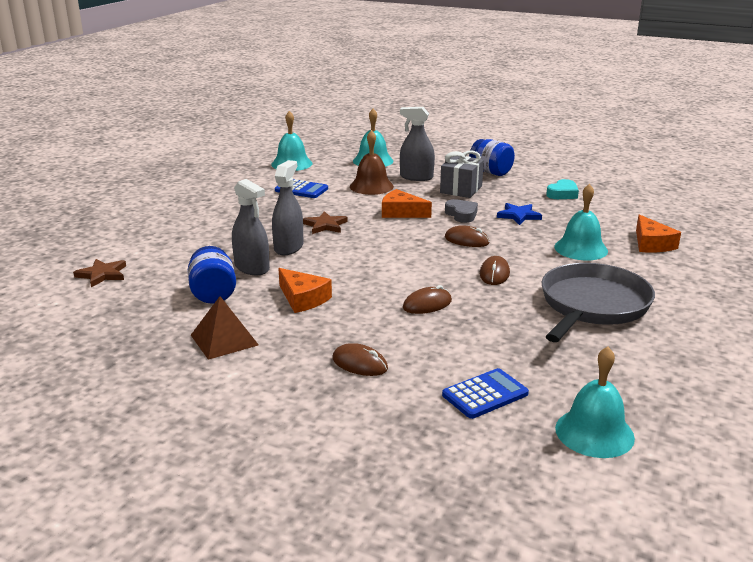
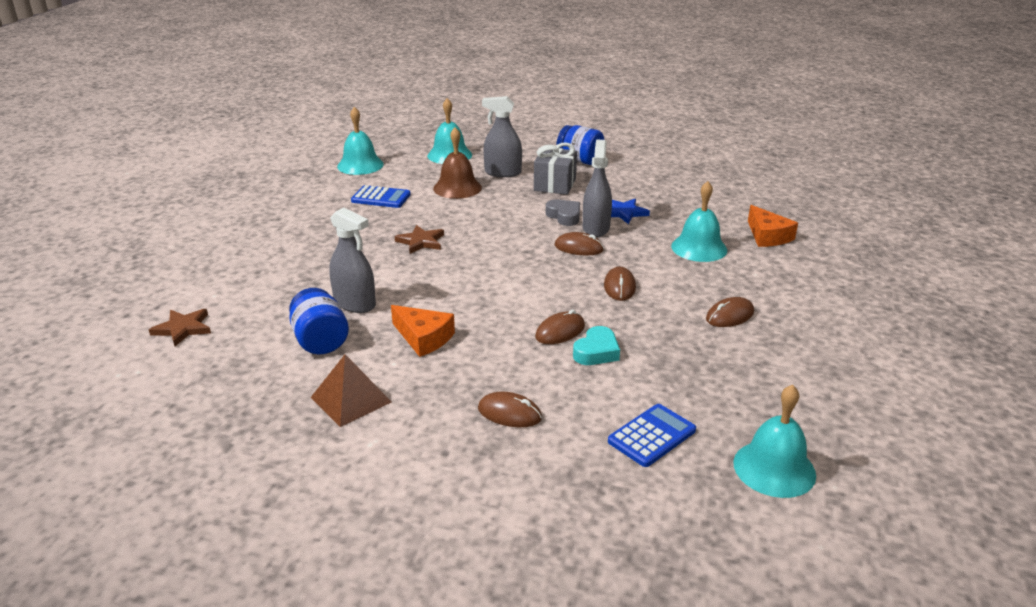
camera: 10 degrees left, 5 degrees up
(288, 247) = (388, 273): grey spray bottle -> grey spray bottle (596, 228)
(401, 212) = (499, 219): orange cheese -> none
(562, 194) = (662, 182): turquoise heart -> turquoise heart (596, 352)
(592, 305) = (730, 316): grey pan -> brown mouse

